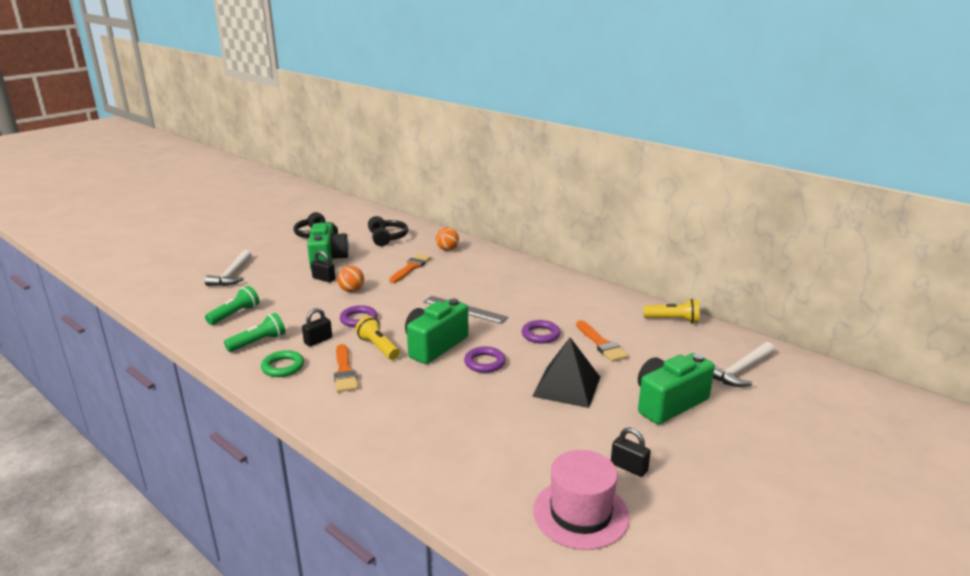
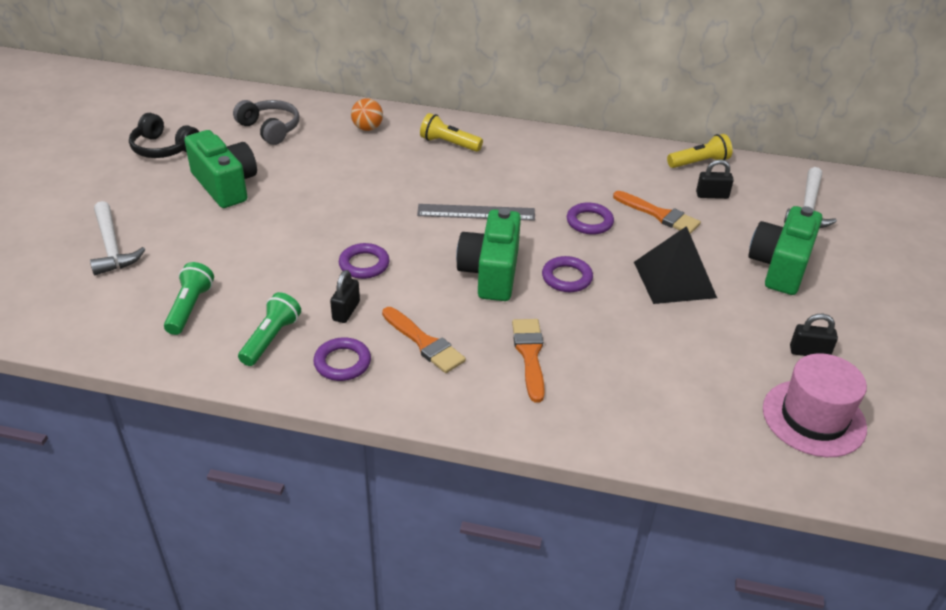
camera: 30 degrees left, 15 degrees up
(283, 367) = (342, 363): green ring -> purple ring
(324, 279) = (252, 217): black padlock -> black padlock (712, 195)
(351, 290) = (309, 224): orange ball -> none
(378, 347) = (429, 296): yellow flashlight -> yellow flashlight (449, 144)
(387, 238) = (270, 129): black headphones -> grey headphones
(411, 268) = (350, 168): orange brush -> orange brush (529, 355)

